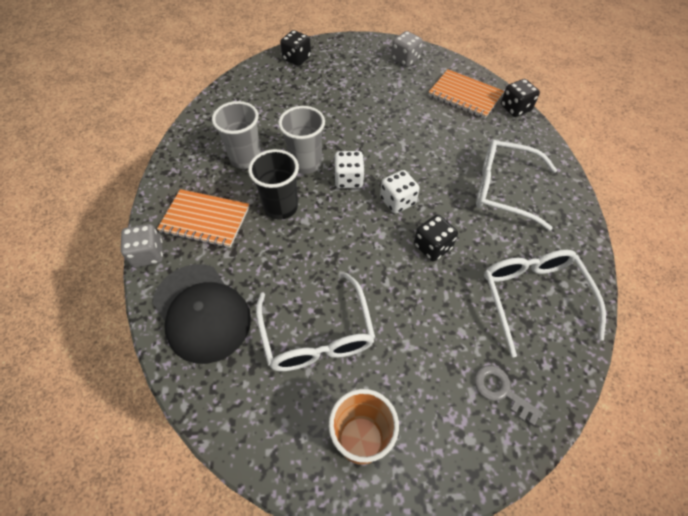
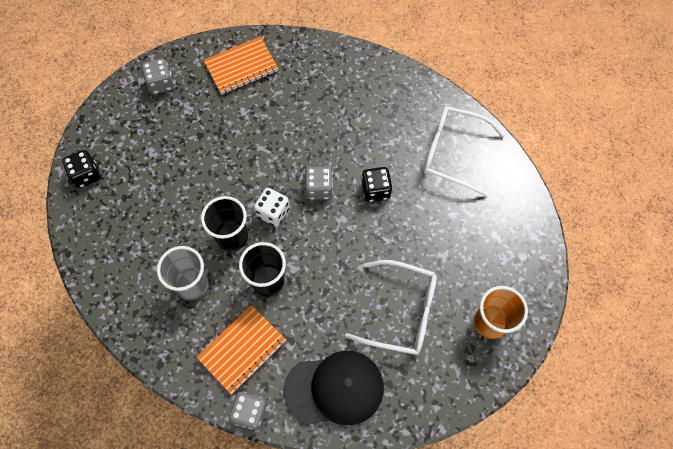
camera: 60 degrees left, 10 degrees up
(306, 163) = (232, 237): grey cup -> black cup
(397, 201) = (319, 189): white dice -> grey dice
(501, 391) = (503, 218): grey key -> none
(503, 189) = (355, 107): white glasses -> none
(515, 108) = (282, 41): black dice -> none

